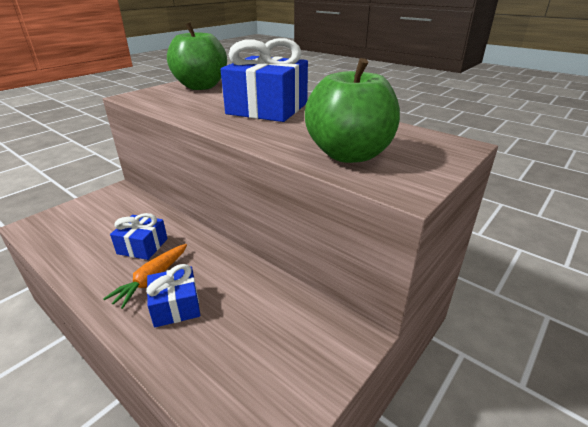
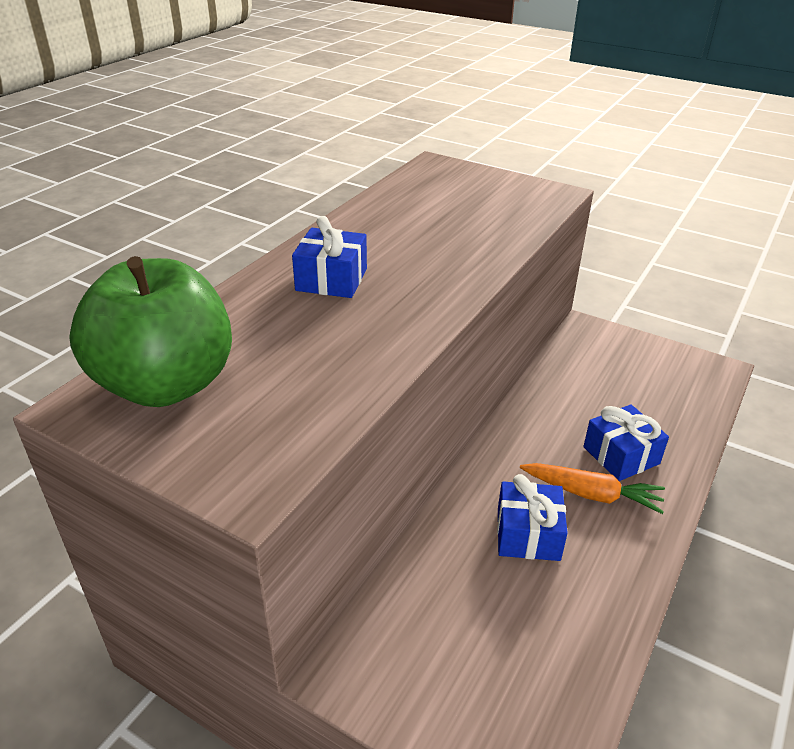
camera: 100 degrees left, 5 degrees up
(267, 109) = (331, 280): blue gift -> blue gift, size x0.54
(349, 154) = (490, 215): green apple -> none

